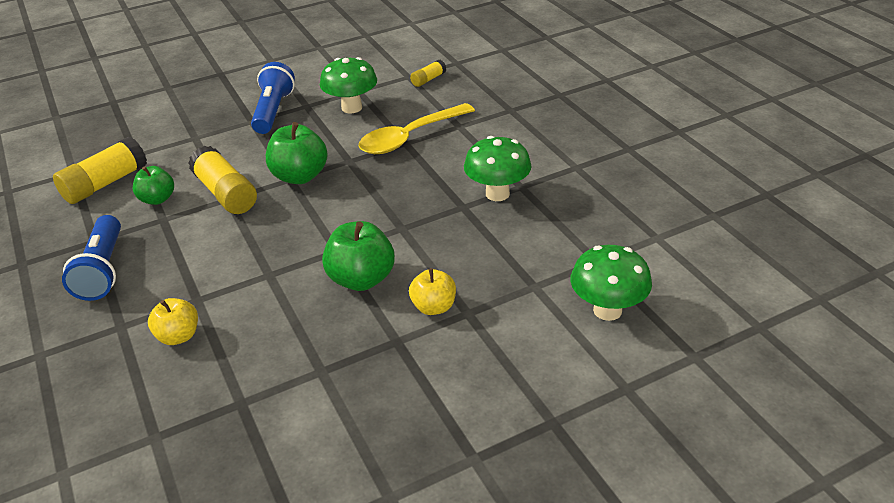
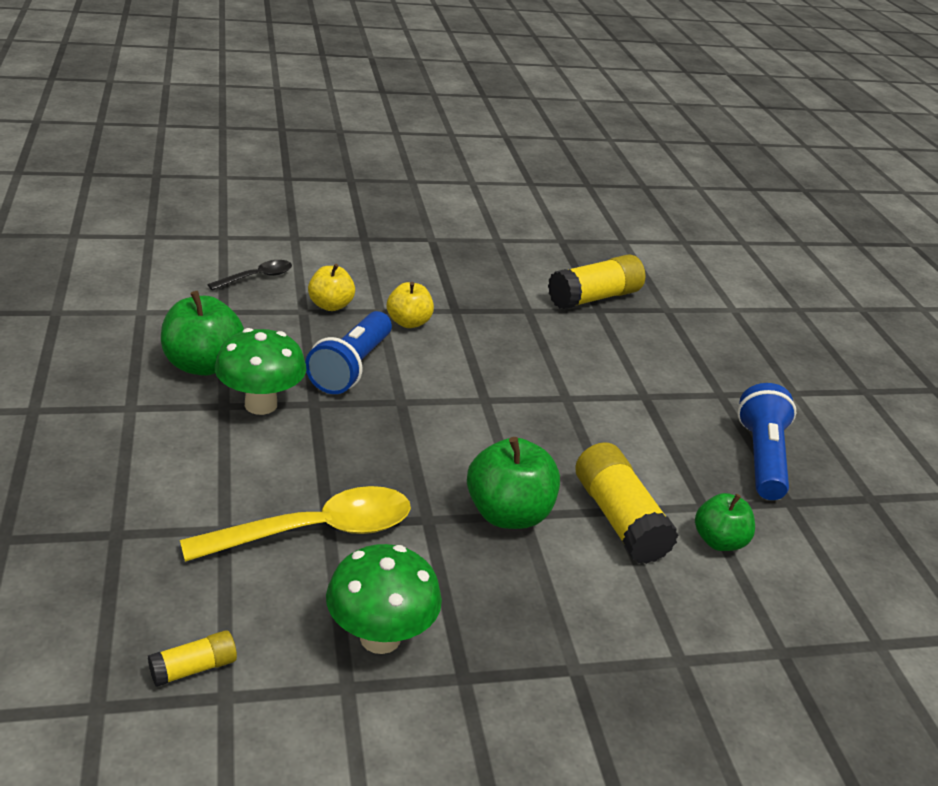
camera: 170 degrees left, 5 degrees down
(105, 183) = (811, 598): yellow glue stick -> yellow glue stick (594, 298)
(178, 336) = (659, 369): yellow apple -> yellow apple (330, 305)
(273, 111) = (531, 683): blue flashlight -> blue flashlight (351, 368)
(361, 279) = (468, 364): green apple -> green apple (203, 365)
(607, 310) = (257, 277): green mushroom -> black spoon

